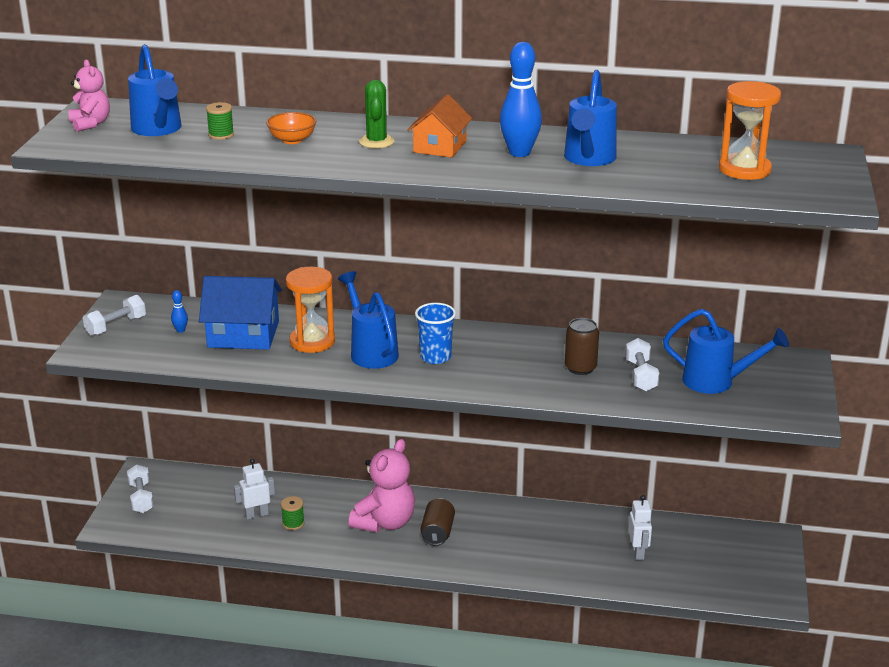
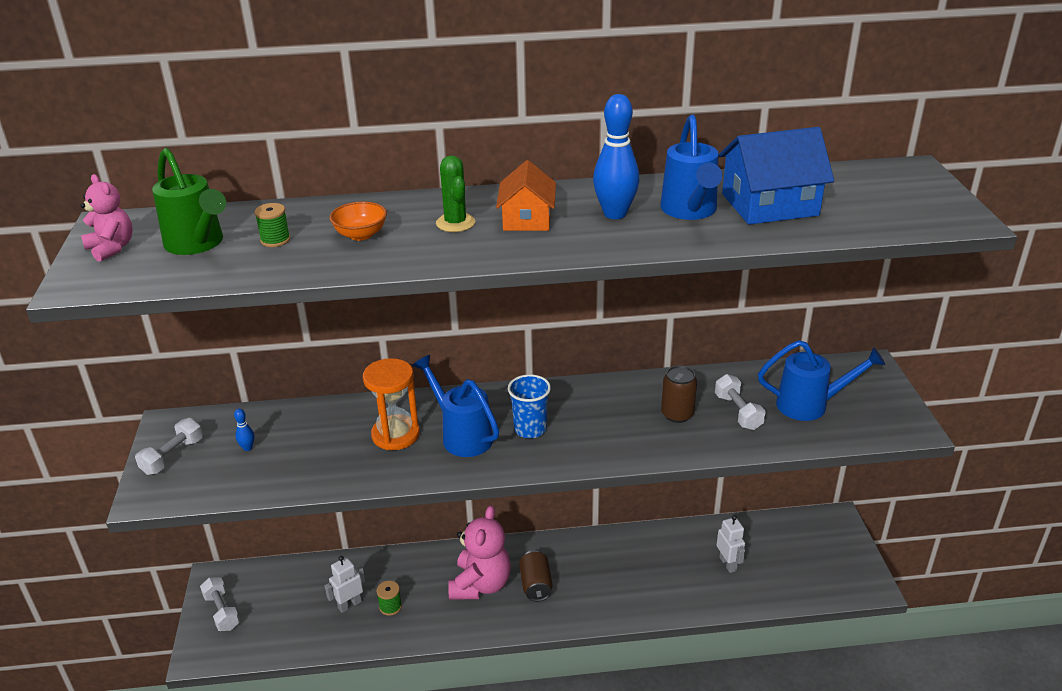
camera: 15 degrees left, 5 degrees up
(158, 130) = (198, 244): blue watering can -> green watering can
(243, 334) = (318, 439): blue house -> blue house (769, 204)
(744, 169) = (849, 200): orange hourglass -> none

